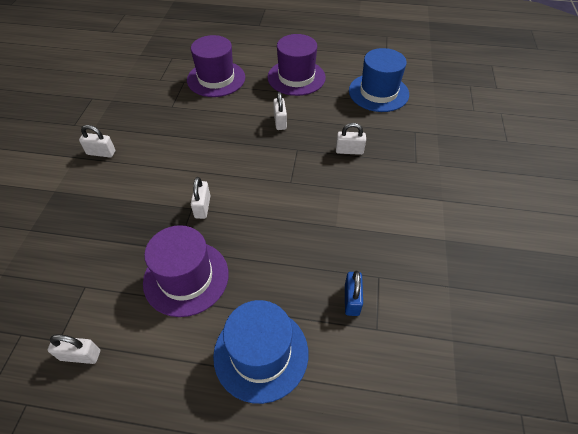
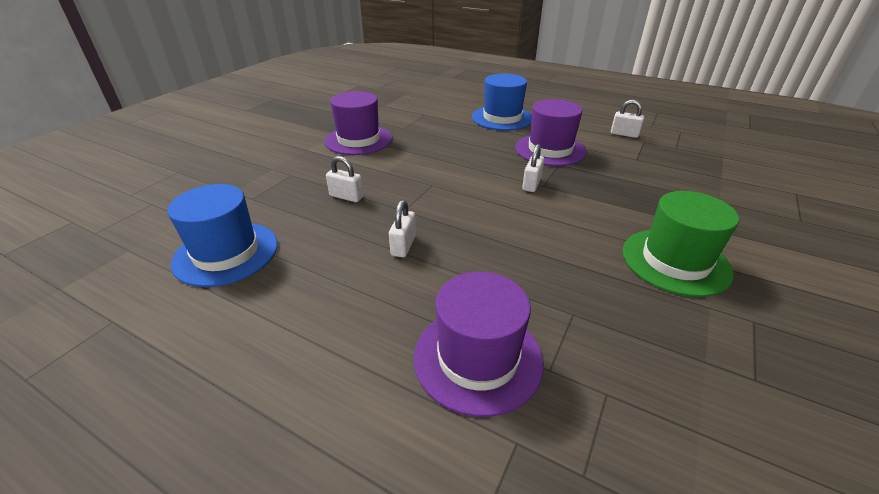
camera: 160 degrees left, 15 degrees down
(101, 153) = (675, 261): white padlock -> green hat
(296, 77) = (321, 316): purple hat -> purple hat (358, 140)
(351, 300) = (431, 124): blue padlock -> none

